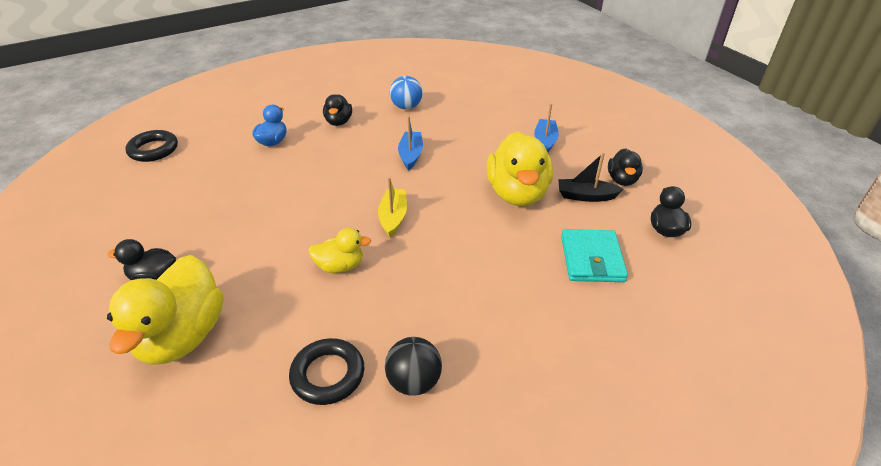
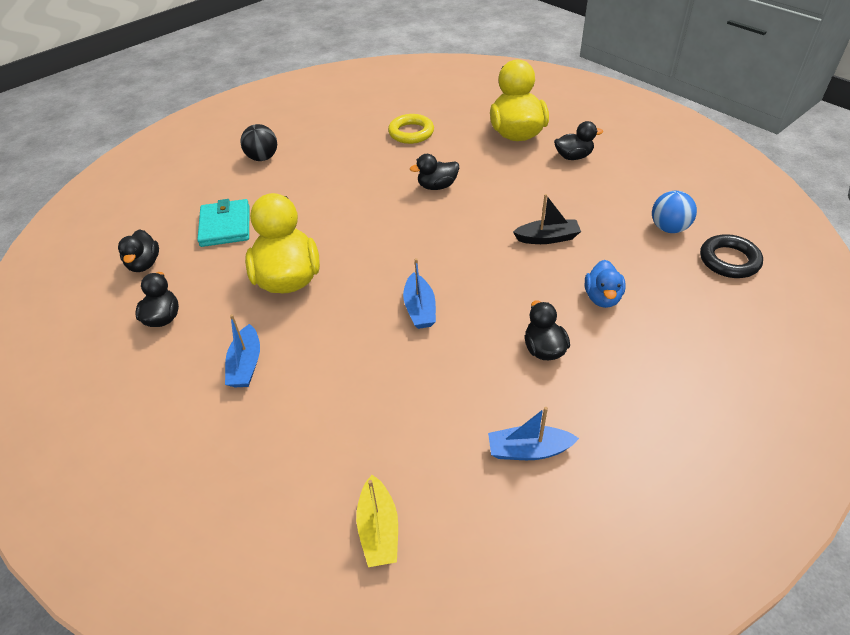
camera: 170 degrees right, 5 degrees up
(328, 375) = (411, 133): black ring -> yellow ring
(340, 266) = (437, 186): yellow duck -> black duck
(380, 87) = (528, 450): none -> blue boat
(393, 217) = (410, 231): yellow boat -> yellow boat (379, 529)
(406, 107) = (460, 403): blue ball -> blue ball (669, 228)
(414, 382) = (357, 138): black ball -> black ball (262, 158)
(586, 196) = (213, 288): black boat -> black boat (547, 238)

